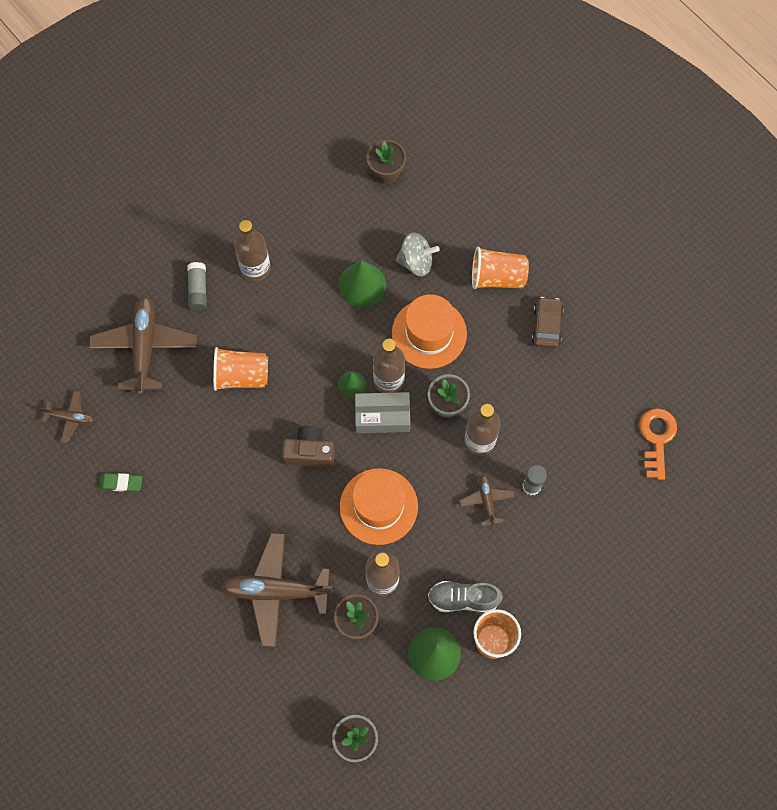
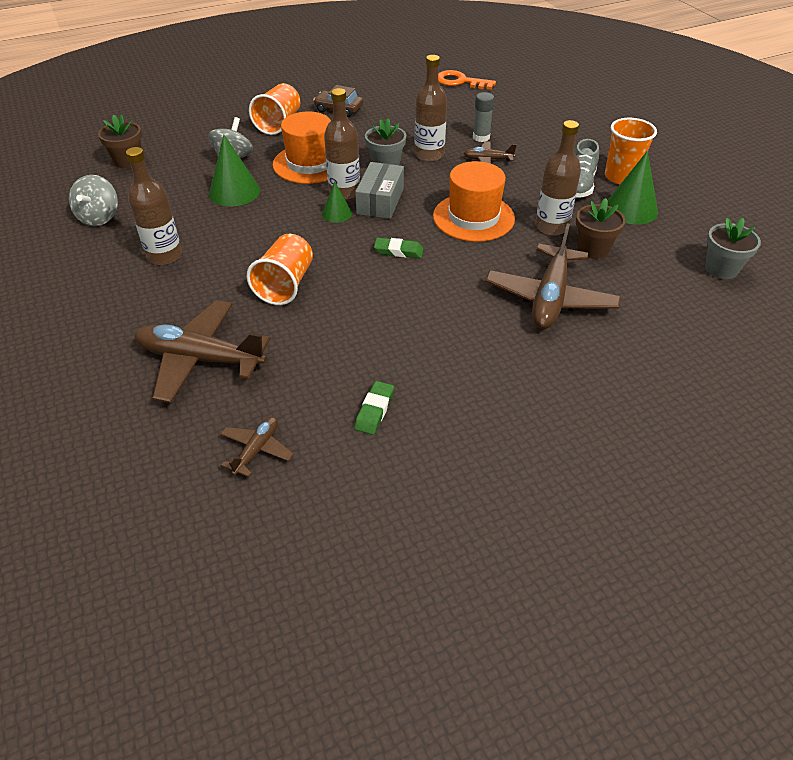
camera: 75 degrees left, 25 degrees down
(198, 290) = (157, 302): grey glue stick -> none
(293, 193) = (99, 217): none -> grey spinning top
(309, 452) = (398, 251): brown camera -> green eraser

